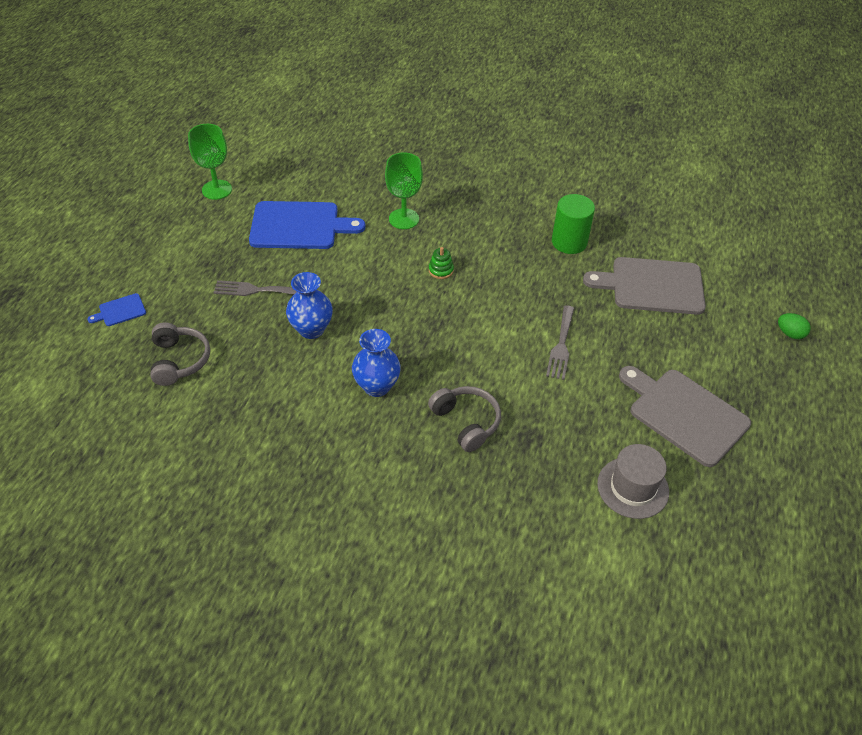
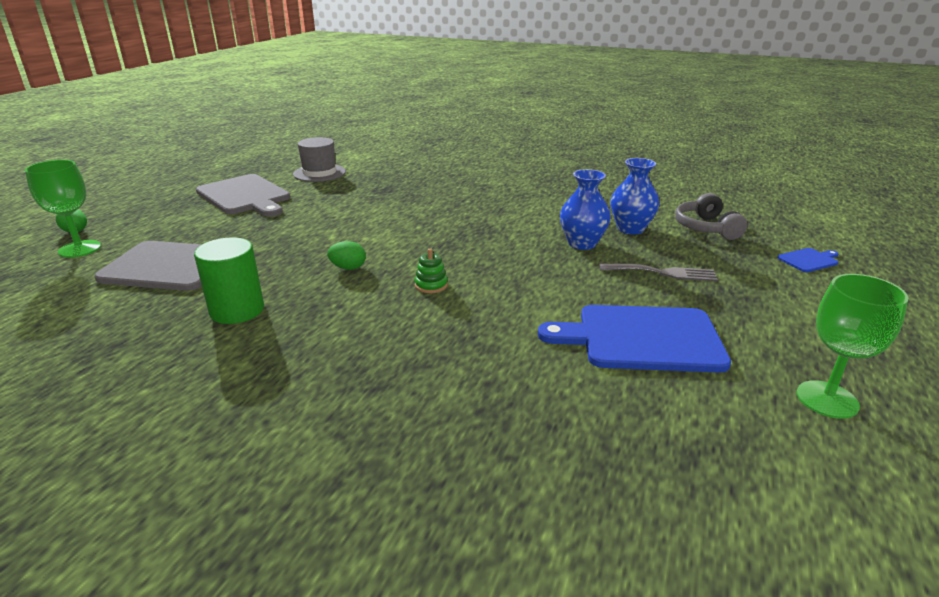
camera: 175 degrees left, 20 degrees down
(377, 386) = (509, 212): blue vase -> blue vase (630, 229)
(404, 219) = (476, 344): green goblet -> green goblet (80, 249)
(466, 422) = (432, 196): grey headphones -> none
(512, 289) = (348, 268): none -> green egg
(561, 345) = (321, 229): grey fork -> none

